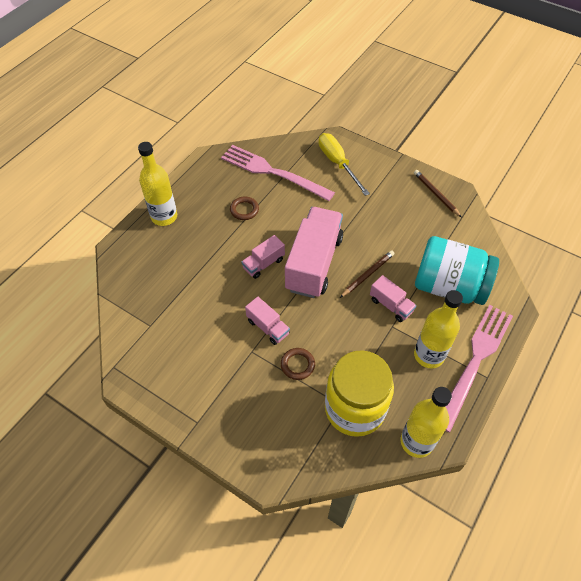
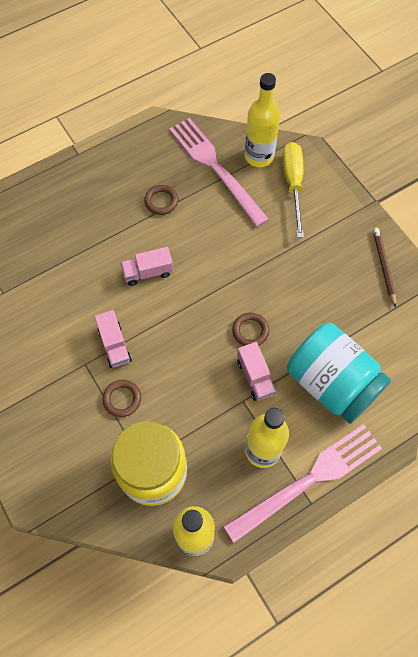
camera: 25 degrees right, 10 degrees up
(164, 217) = (76, 177): yellow bottle -> yellow bottle (259, 156)
(314, 263) = (200, 294): pink truck -> none
(367, 274) = (250, 331): brown pencil -> brown ring

